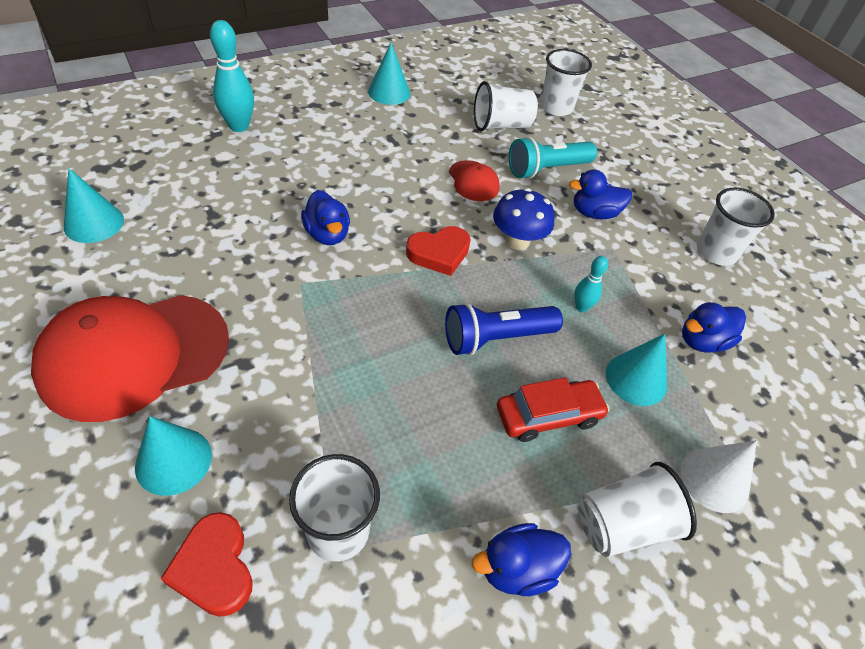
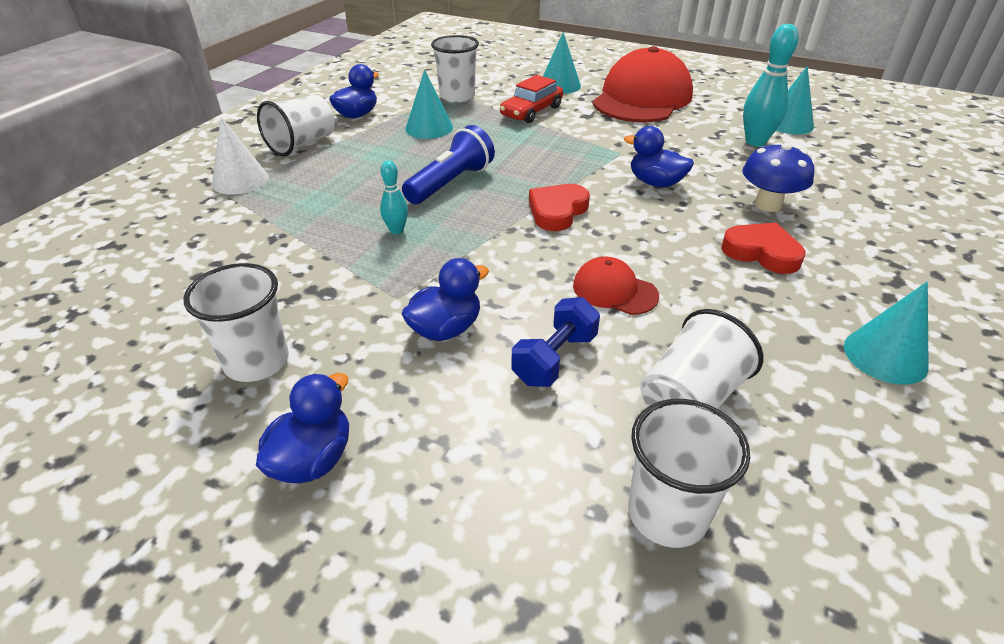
camera: 150 degrees right, 10 degrees down
(214, 568) = (496, 75): red heart -> red heart (761, 252)
(239, 126) = (884, 219): turquoise bowling pin -> turquoise bowling pin (755, 142)
(517, 241) = (502, 254): blue mushroom -> blue mushroom (768, 204)
(546, 169) = (554, 359): turquoise flashlight -> blue dumbbell
(548, 416) = (379, 164): red car -> red car (531, 111)
(636, 379) = (320, 205): turquoise cone -> turquoise cone (429, 128)
(702, 341) = (262, 255): blue duck -> blue duck (313, 459)

